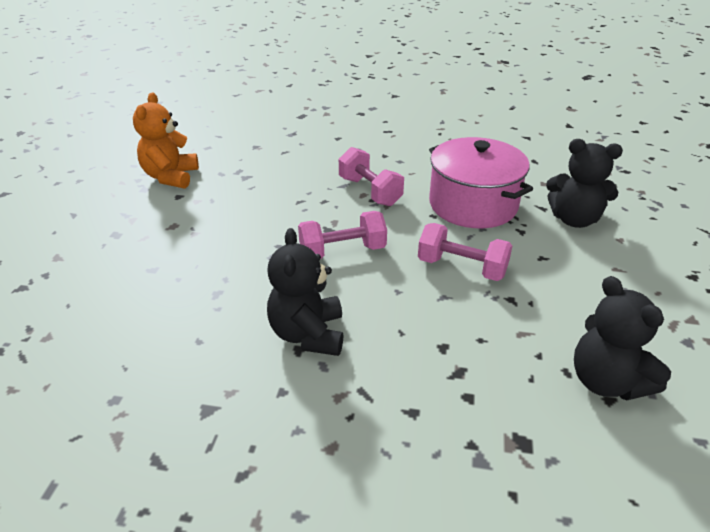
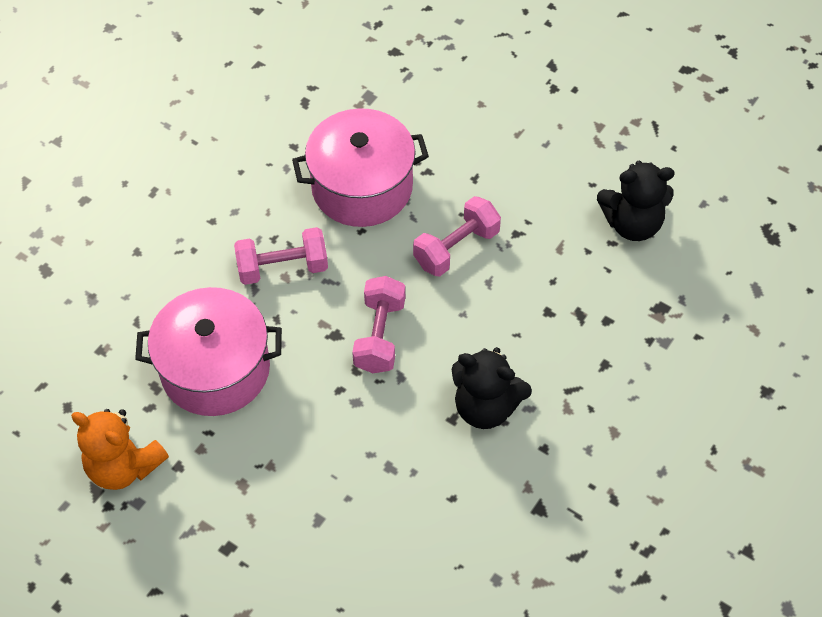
camera: 65 degrees left, 20 degrees up
(265, 188) = (215, 369): none -> pink pot
(574, 219) = (433, 119): black teddy bear -> none

